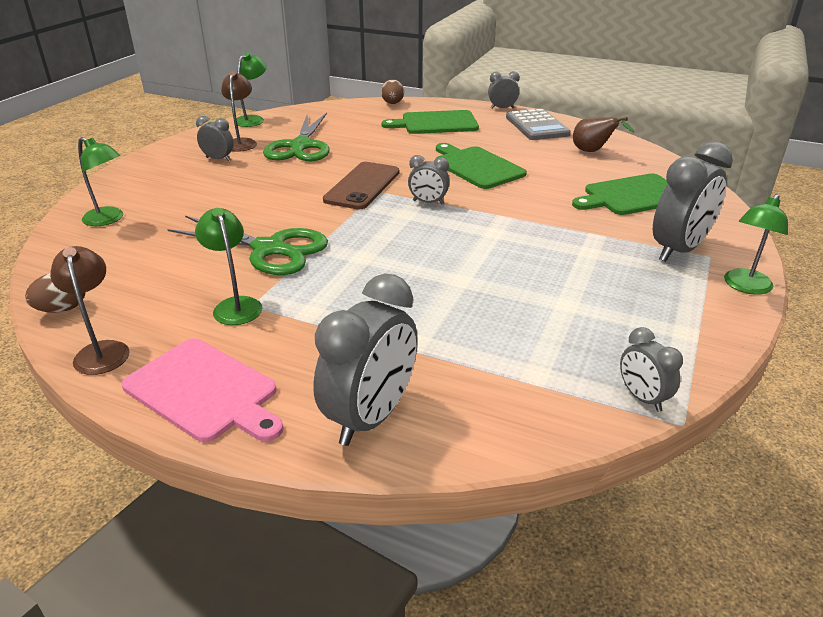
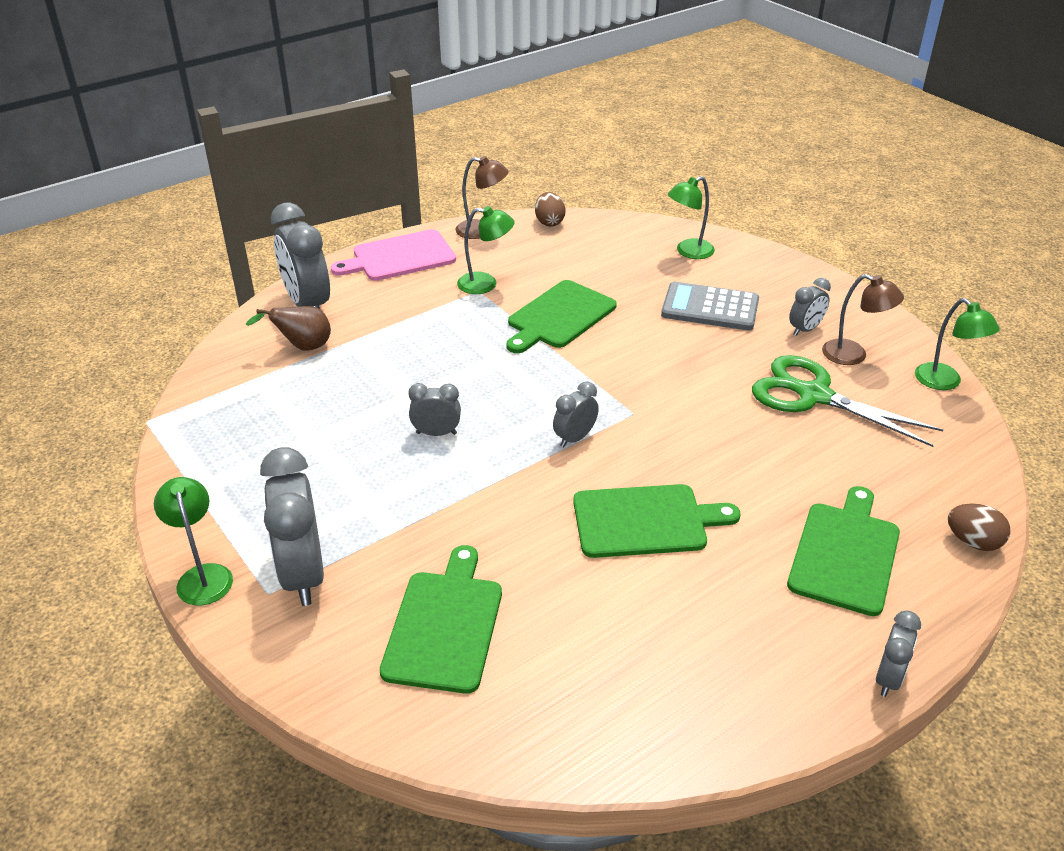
camera: 120 degrees right, 5 degrees up
(270, 249) = (559, 316): green scissors -> green cutting board
(362, 186) = (655, 406): brown phone -> none
(537, 126) = (768, 677): grey calculator -> grey calculator (710, 308)
(592, 151) = (613, 681): brown pear -> brown pear (303, 347)
(642, 398) = (185, 417): grey clock -> grey clock (436, 433)

